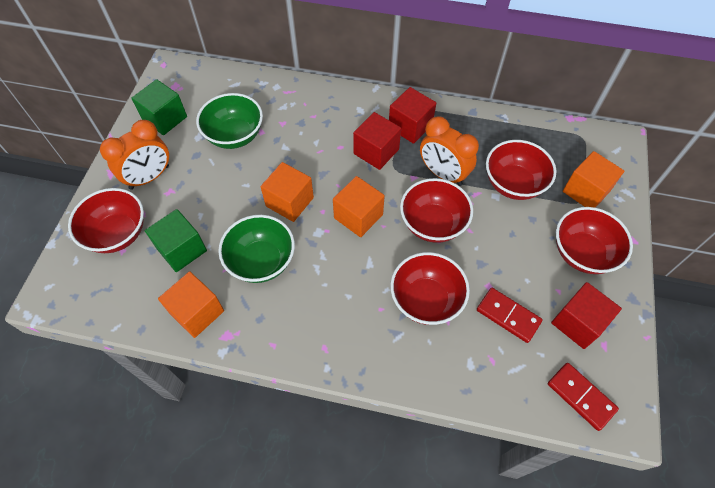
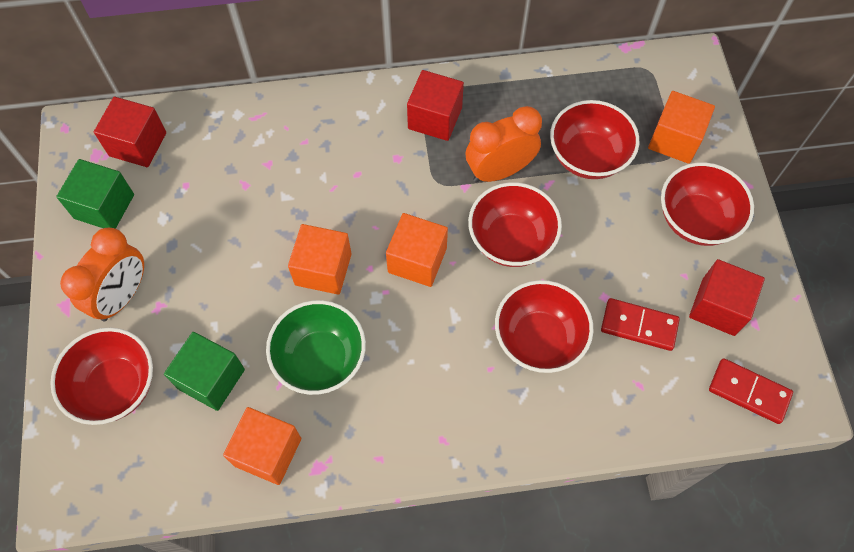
camera: 20 degrees left, 5 degrees up
(235, 136) = (212, 201): green bowl -> none
(376, 151) = (405, 166): red cube -> red cube (138, 144)
(443, 174) = (499, 171): orange clock -> orange clock turned 135 degrees clockwise

